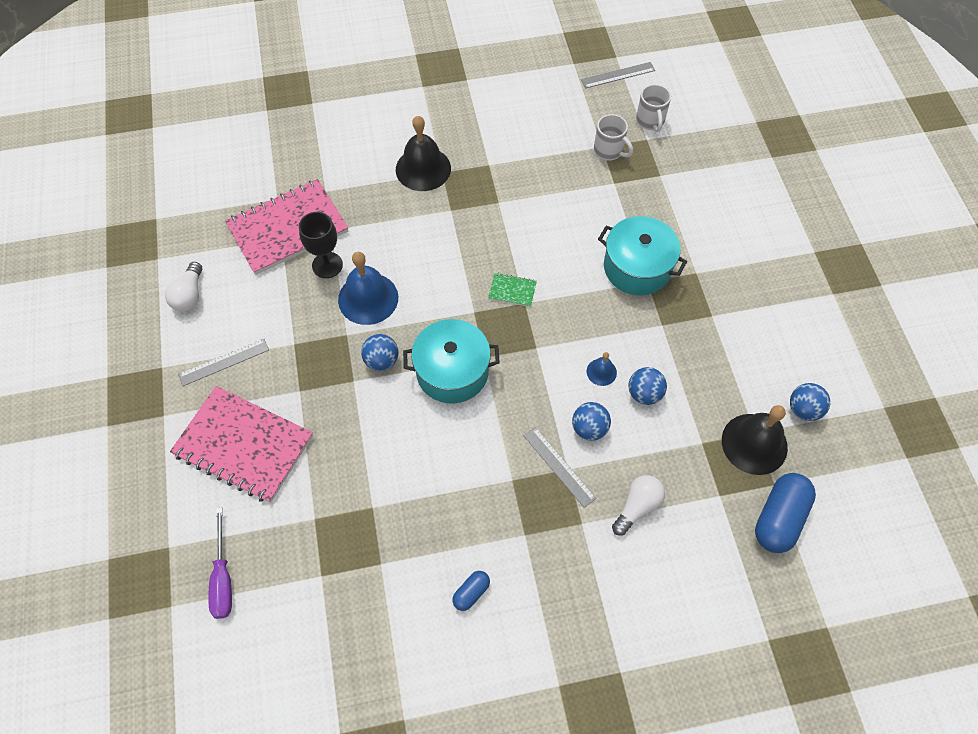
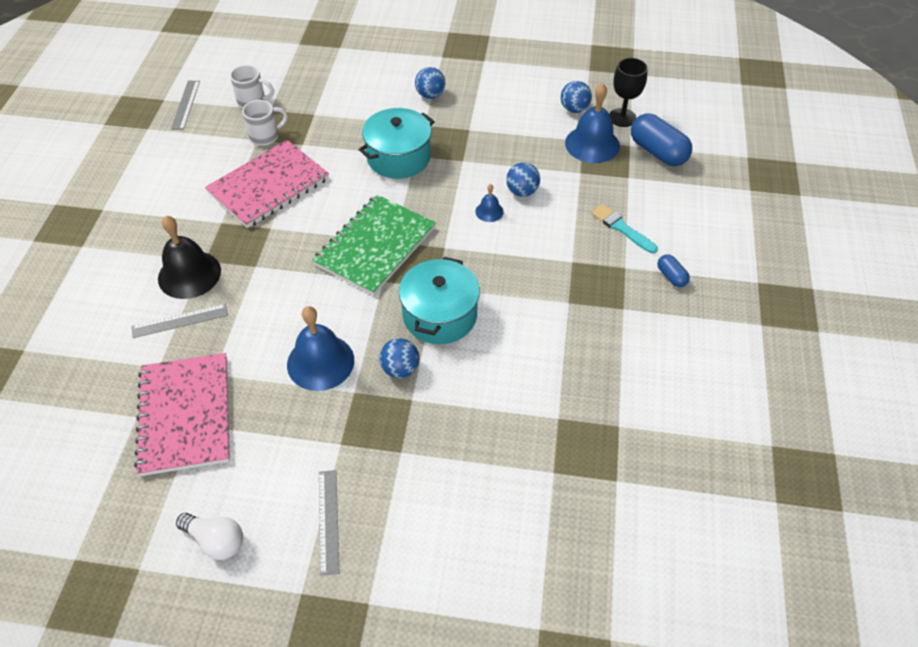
camera: 70 degrees left, 10 degrees down
(223, 578) = (593, 576): purple screwdriver -> none
(243, 445) = (444, 522): pink notebook -> pink notebook (269, 186)
(327, 265) = (257, 388): black goblet -> black goblet (622, 117)
(471, 593) = (666, 362): blue capsule -> blue capsule (671, 276)
(512, 290) = (375, 246): green notebook -> green notebook, size x2.44
(559, 466) = (567, 266): grey ruler -> grey ruler (180, 321)
(589, 428) = (539, 236): blue ball -> blue ball (430, 95)
(637, 506) = (621, 228): white light bulb -> turquoise brush
(754, 443) = (592, 144): black bell -> blue bell

